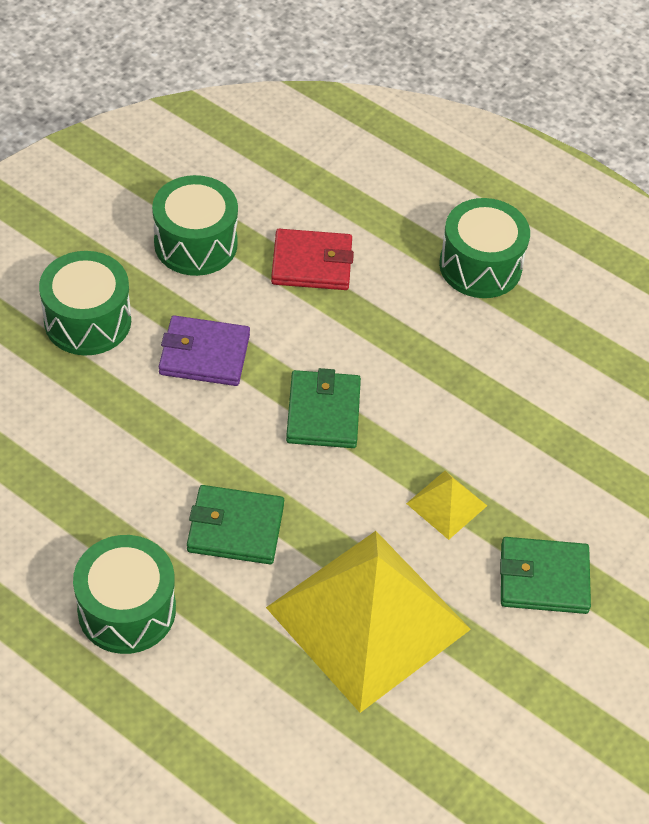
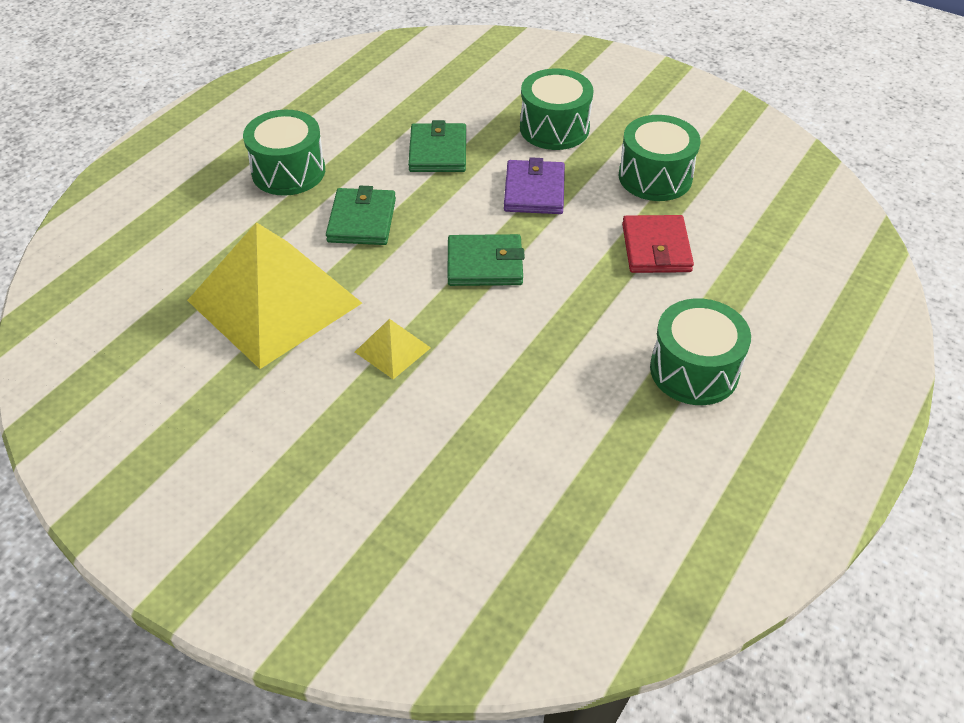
camera: 90 degrees right, 5 degrees down
(543, 578) = (311, 422): green wallet -> green wallet (438, 152)

